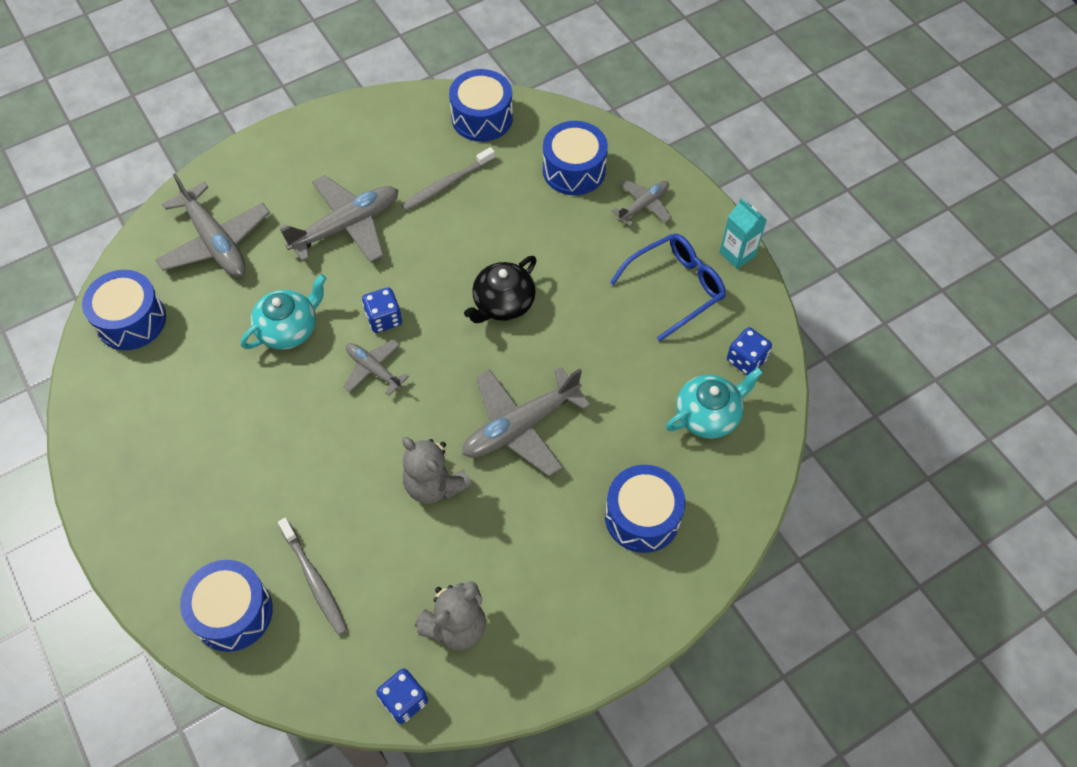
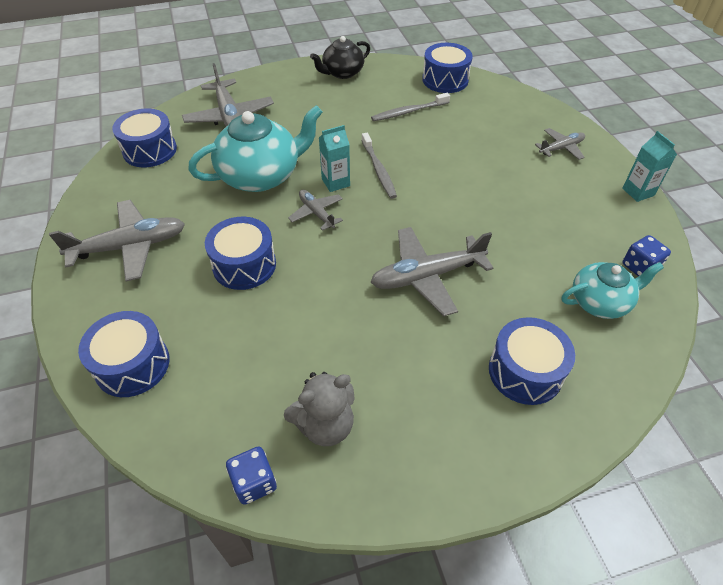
camera: 15 degrees right, 10 degrees down
(289, 329) = (261, 175): turquoise teapot -> turquoise teapot, size x1.64
(314, 581) = (211, 356): grey toothbrush -> grey toothbrush (378, 170)
(347, 226) = (327, 123): grey plane -> grey plane (130, 246)
(384, 319) = (335, 182): blue dice -> turquoise carton
(435, 484) = (340, 304): grey teddy bear -> none
(503, 303) = (433, 189): black teapot -> black teapot (342, 73)
(574, 170) = (508, 119): blue drum -> blue drum (244, 265)
(675, 288) = (581, 205): blue glasses -> none

